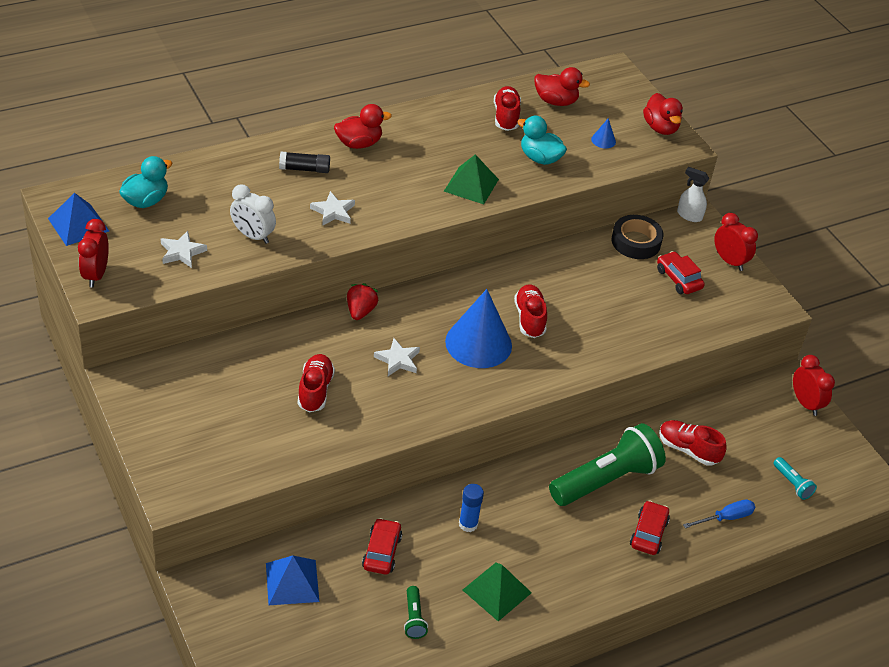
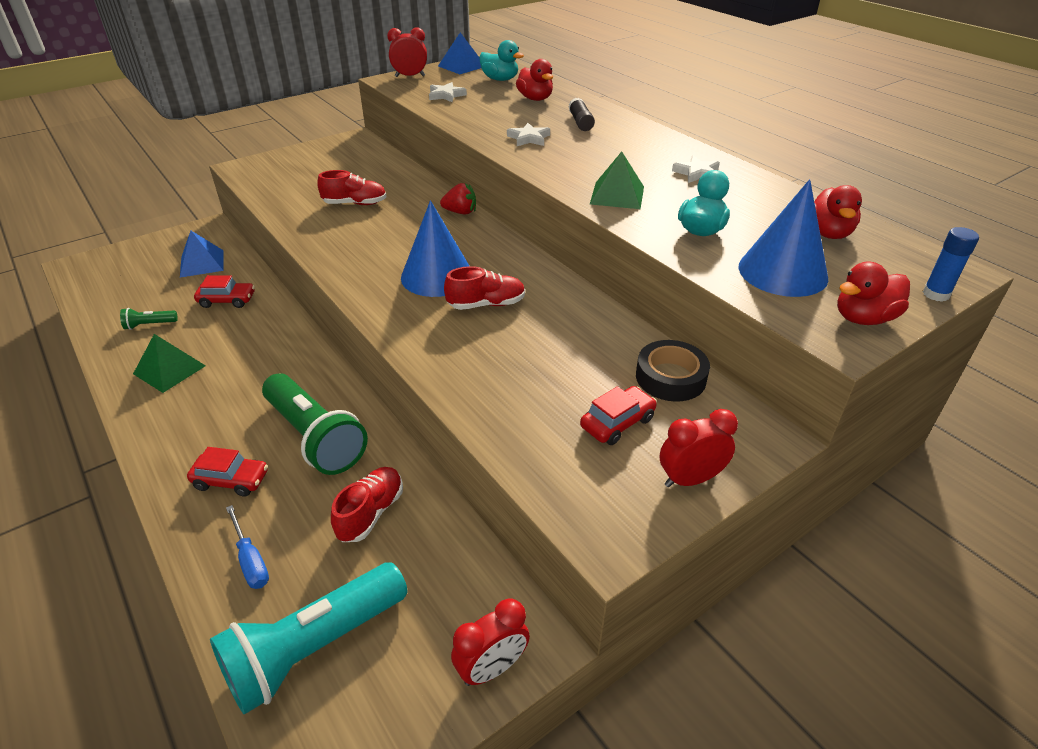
camera: 85 degrees right, 5 degrees down
(253, 236) = (478, 114): white clock -> none
(359, 143) = (637, 139): red duck -> red duck (535, 99)
(398, 360) = (401, 236): white star -> white star (697, 173)
(468, 524) = (255, 344): blue glue stick -> blue glue stick (936, 294)
(506, 117) = (760, 205): red shoe -> none
(603, 140) = (782, 272): blue cone -> blue cone, size x2.46
(689, 215) = (767, 428): white spray bottle -> none
(729, 261) = (690, 479): red clock -> red clock turned 150 degrees counterclockwise
(792, 484) = (314, 648): turquoise flashlight -> turquoise flashlight, size x2.36

